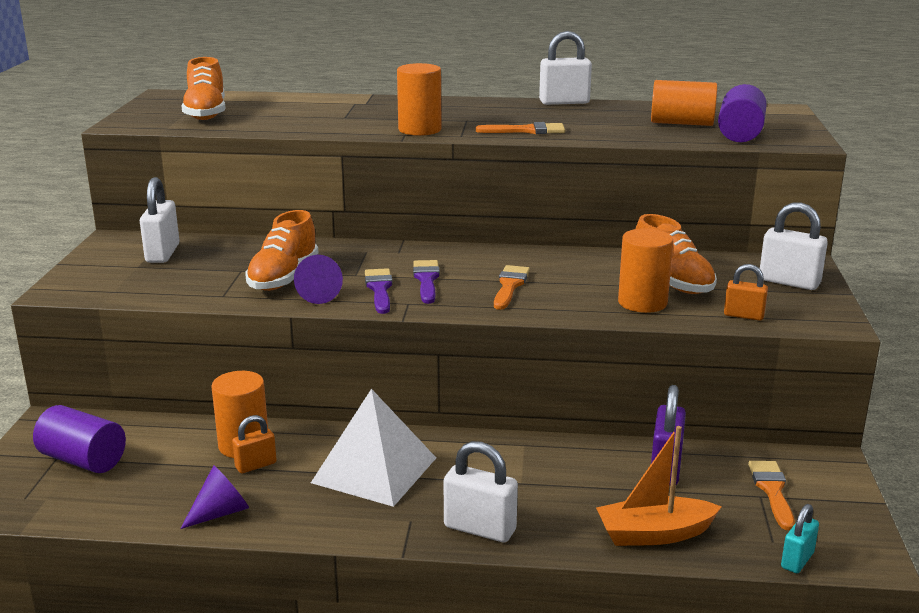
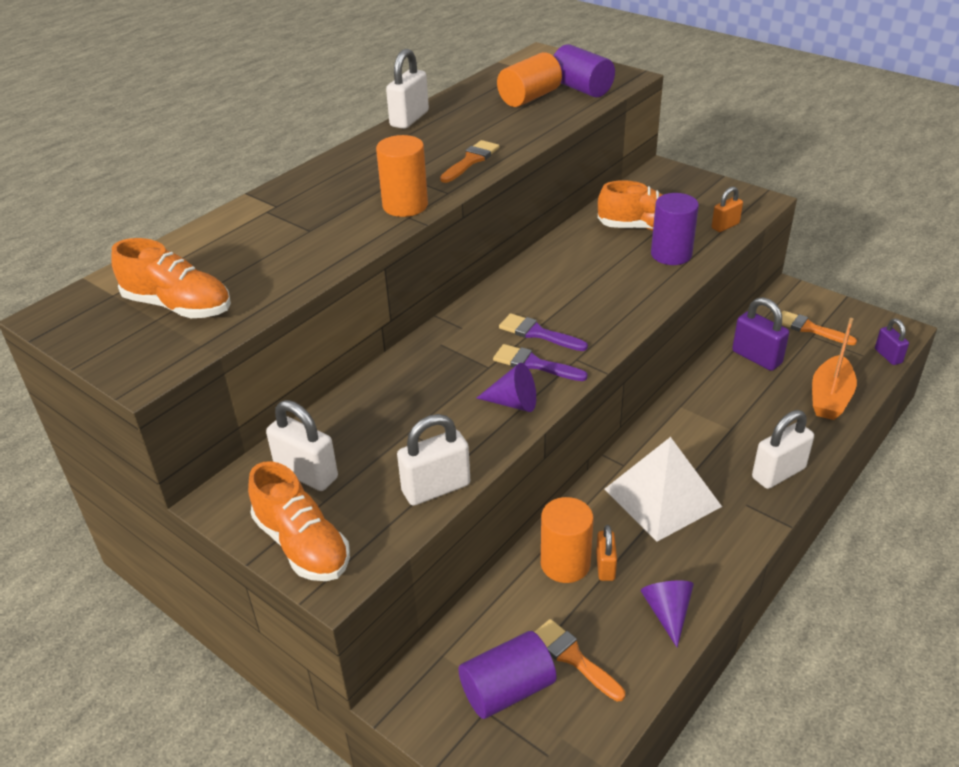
camera: 55 degrees left, 15 degrees up
(283, 277) = (454, 410): orange shoe -> orange shoe (302, 545)
(510, 286) = (588, 298): orange brush -> orange brush (573, 657)
(642, 302) = (671, 254): orange cylinder -> purple cylinder
(789, 282) = (687, 187): white padlock -> white padlock (436, 488)
(797, 560) = (888, 356): turquoise padlock -> purple padlock

